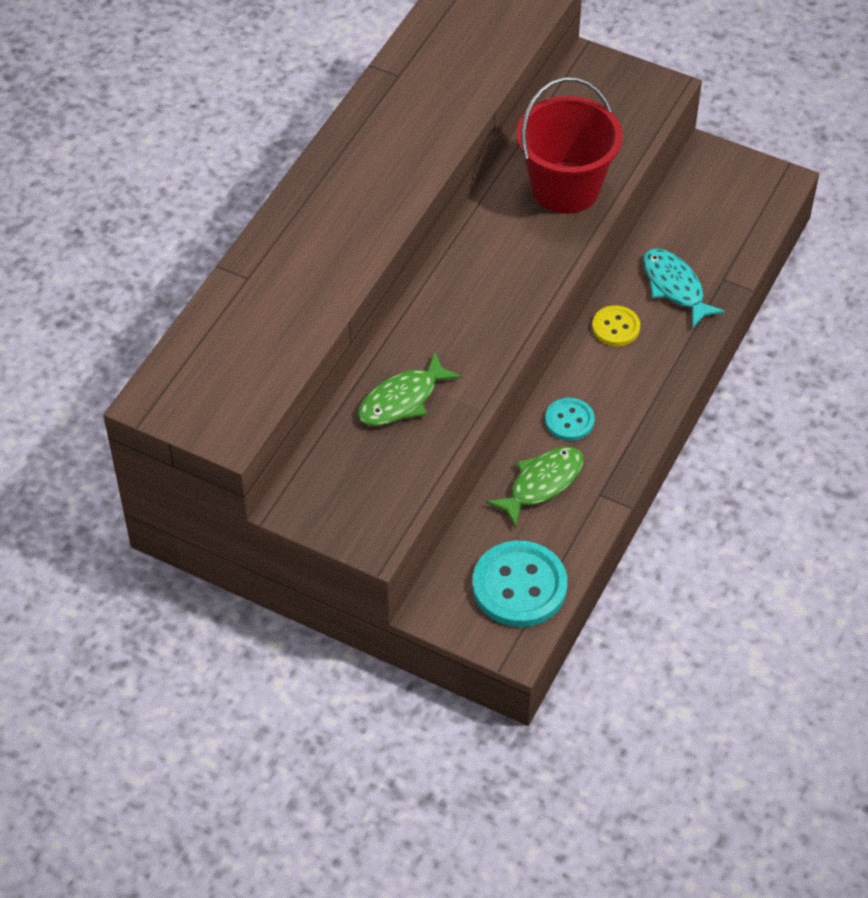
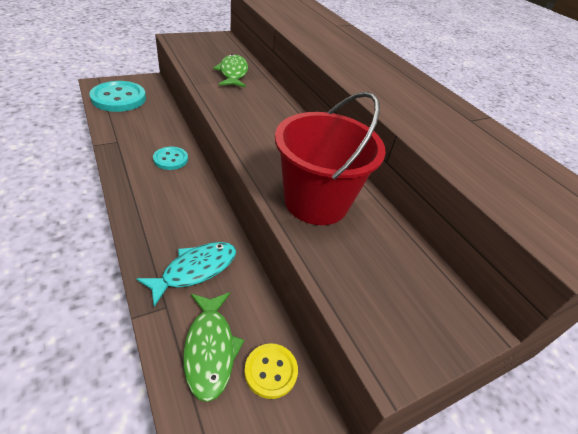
camera: 120 degrees right, 10 degrees down
(542, 484) = (152, 131): green fish -> green fish (210, 349)
(615, 327) = (203, 217): yellow button -> yellow button (271, 371)
(675, 287) = (195, 270): turquoise fish -> turquoise fish turned 45 degrees counterclockwise

